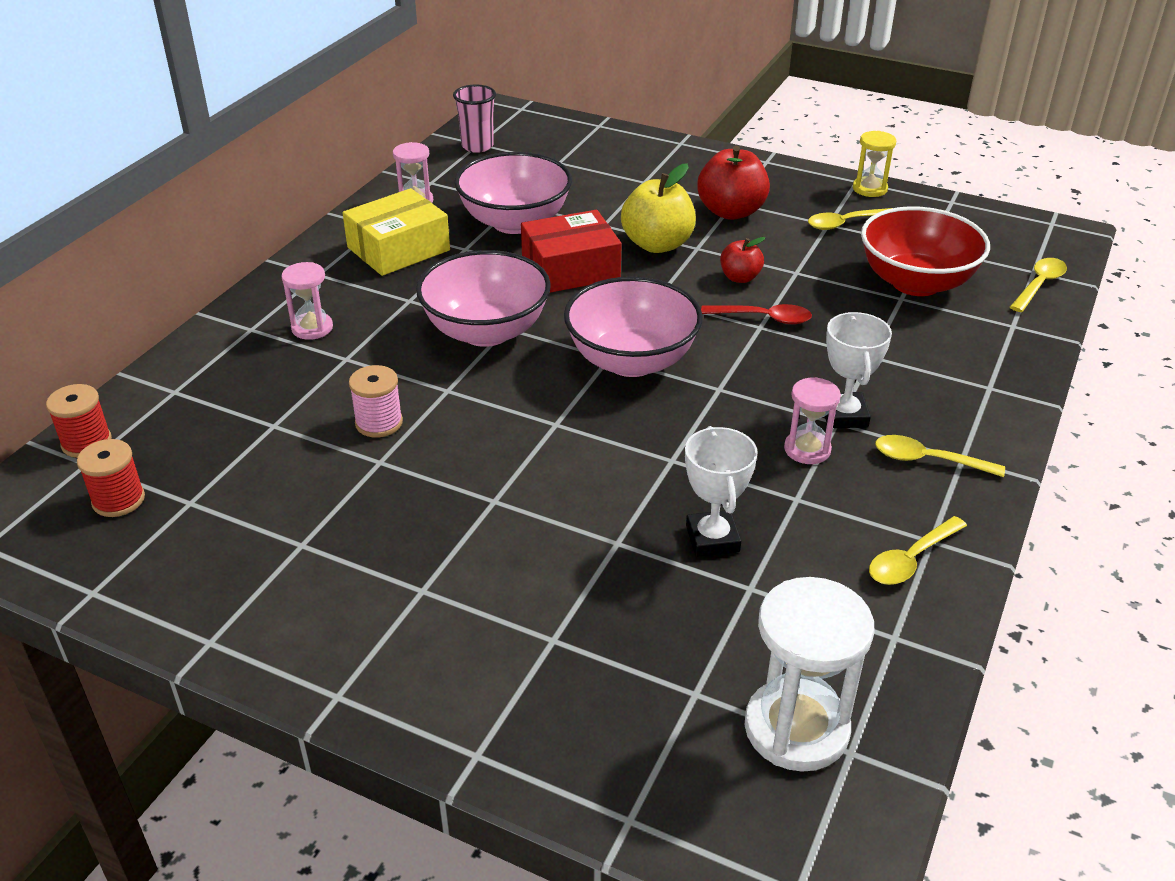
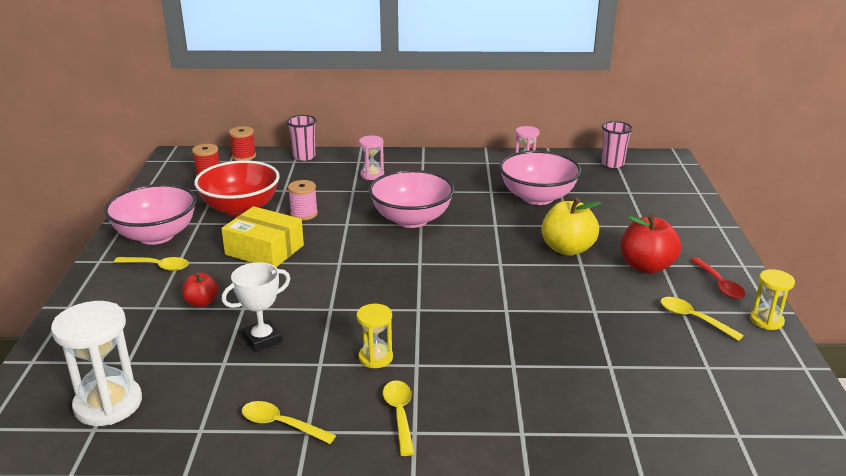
camera: 65 degrees right, 10 degrees down
(168, 377) = (304, 156): none -> pink cup
(398, 249) = (469, 174): yellow box -> yellow box (264, 250)
(570, 269) = (504, 227): red box -> none
(631, 361) = (422, 271): pink bowl -> pink bowl (156, 235)
(740, 278) = (560, 289): red apple -> red apple (202, 302)
(763, 318) = (518, 309): red spoon -> red spoon (719, 284)
(807, 449) = (375, 357): pink hourglass -> yellow hourglass
(844, 415) = (427, 366): white trophy -> none
(916, 282) = (641, 369): red bowl -> red bowl (241, 209)
(1039, 285) = (716, 441): yellow spoon -> yellow spoon (157, 266)

